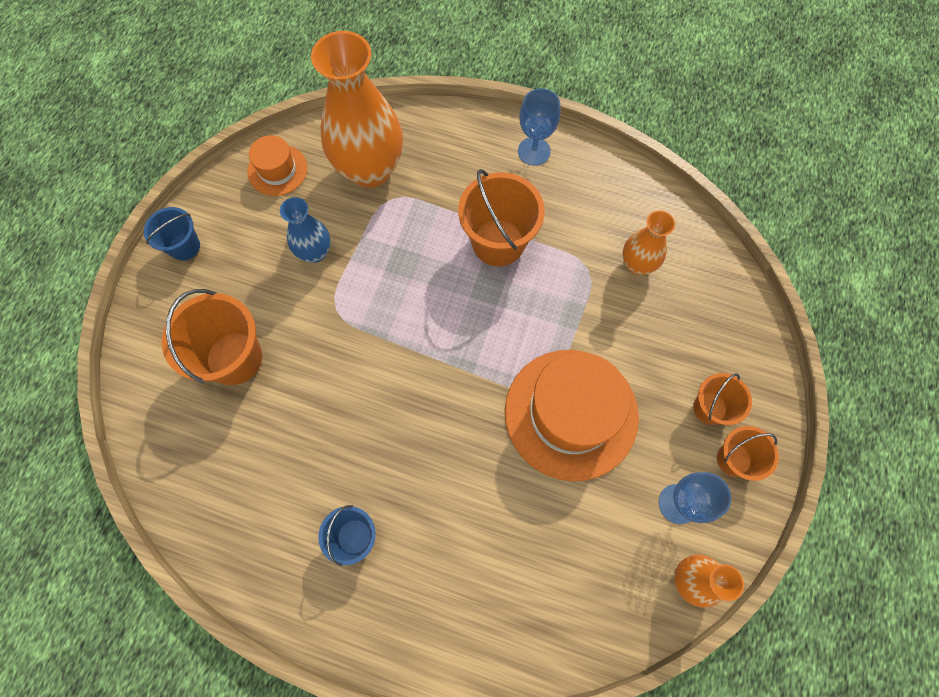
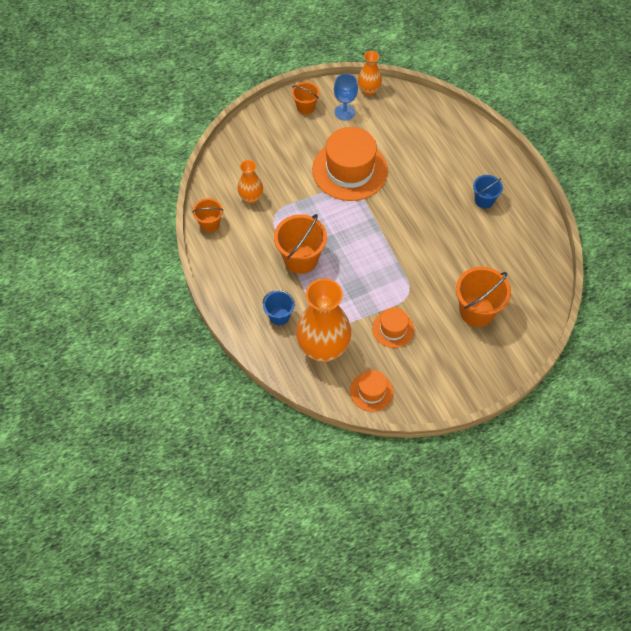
camera: 135 degrees left, 10 degrees down
(184, 246) = (457, 389): blue bucket -> blue bucket (279, 316)
(315, 252) = (393, 329): blue vase -> orange hat
(534, 151) = (232, 286): blue goblet -> none
(709, 408) = (292, 128): orange bucket -> orange bucket (210, 224)

